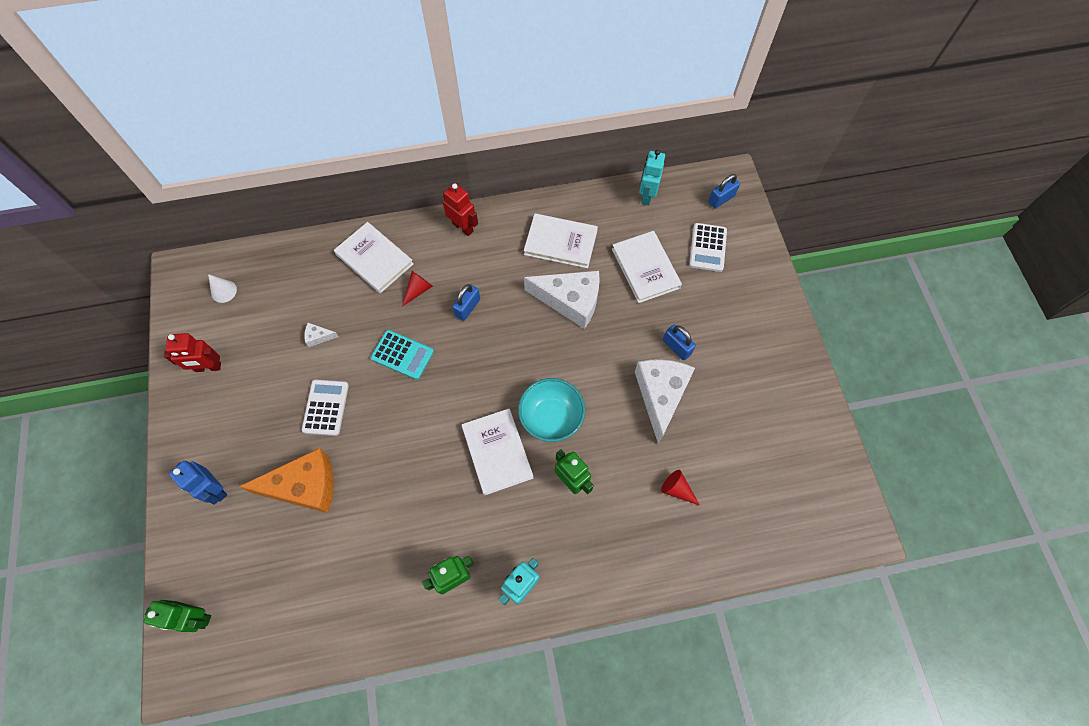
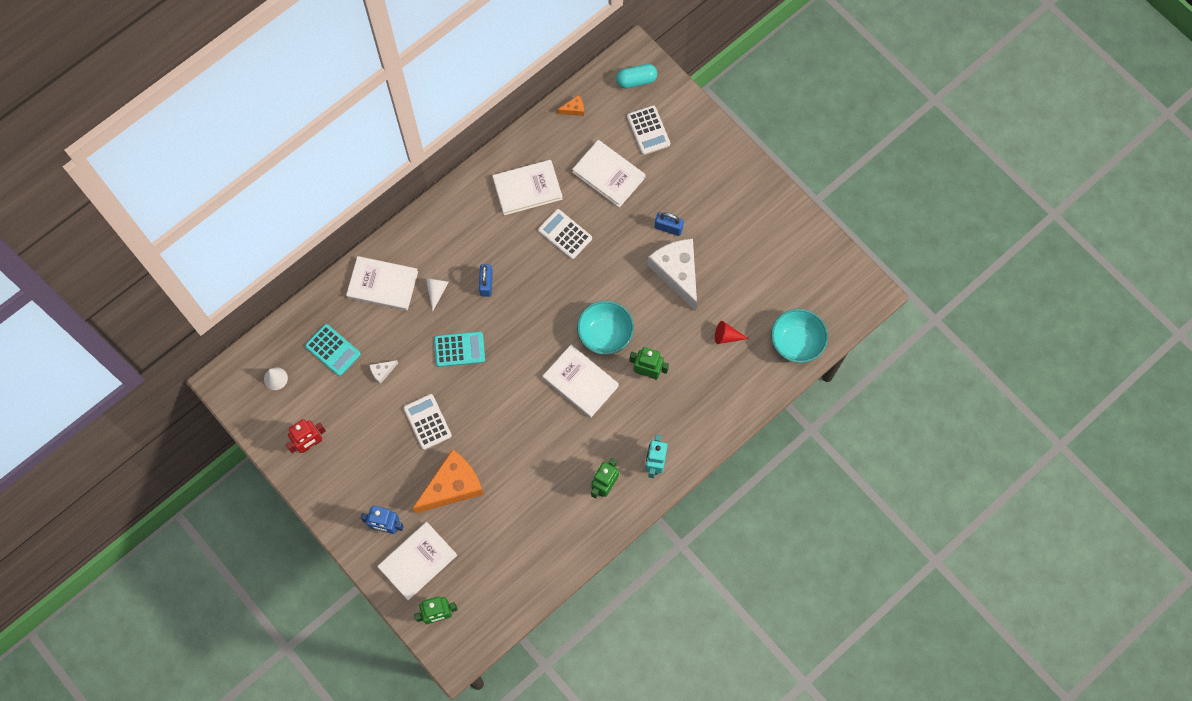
camera: 30 degrees left, 5 degrees up
(217, 545) = (417, 561): none -> white book
(290, 293) = (333, 350): none -> turquoise calculator
(418, 290) = (436, 291): red cone -> white cone
(463, 227) = (438, 218): red robot -> none
(570, 301) = (565, 234): white cheese -> white calculator
(647, 196) = (574, 109): turquoise robot -> orange cheese
(721, 199) = (636, 80): blue padlock -> turquoise capsule
(750, 539) = (796, 342): none -> turquoise bowl

